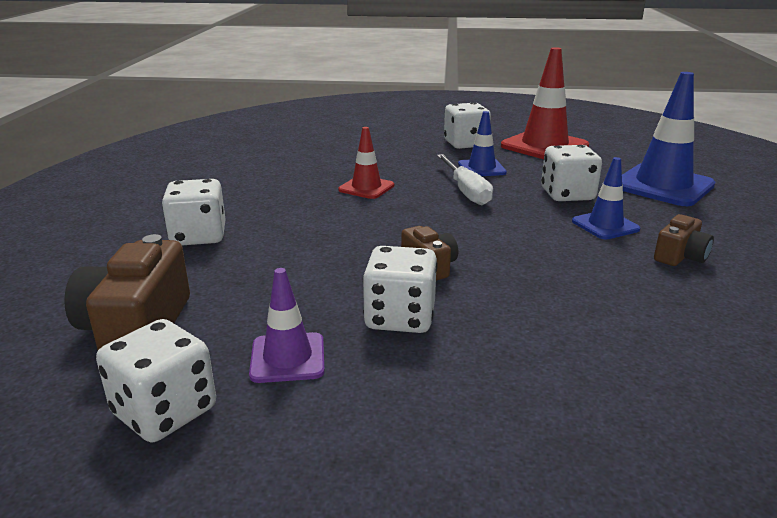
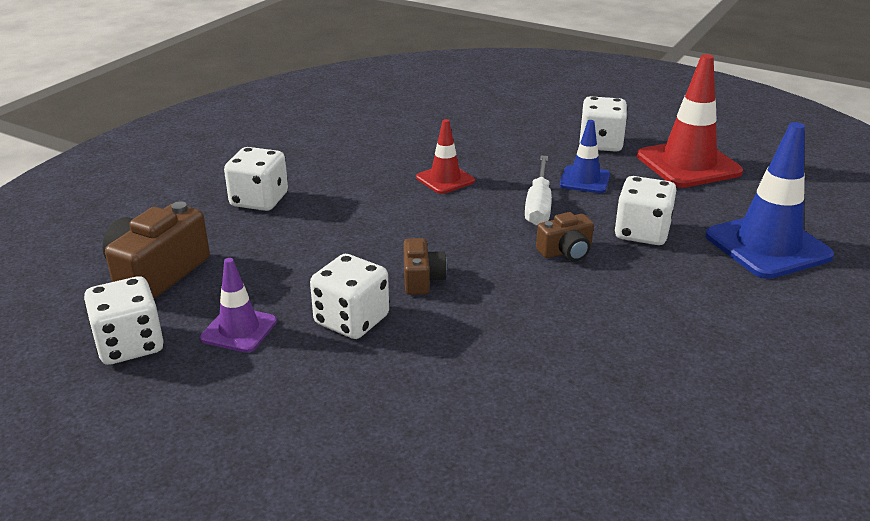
camera: 25 degrees right, 5 degrees up
(605, 225) = (640, 278): blue traffic cone -> none
(680, 256) = (678, 332): brown camera -> brown camera (566, 251)

